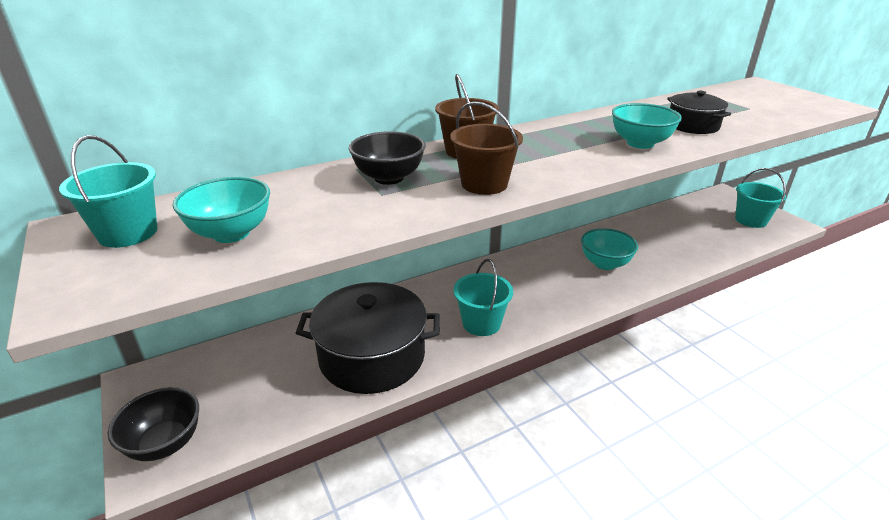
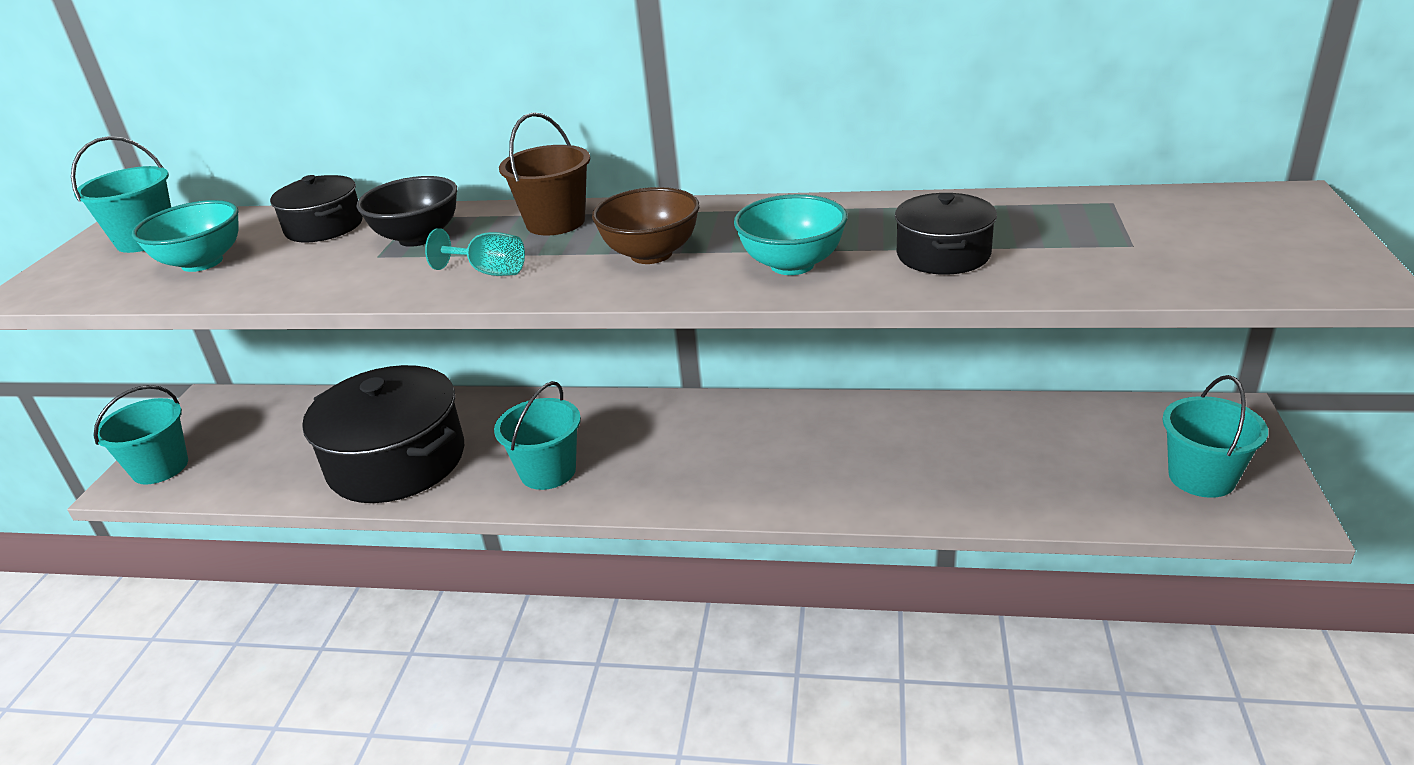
camera: 40 degrees right, 0 degrees up
(165, 443) = (160, 467): black bowl -> turquoise bucket
(294, 188) = (324, 227): none -> black pot
(484, 184) = (489, 272): brown bucket -> turquoise goblet
(559, 154) = (651, 254): none -> brown bowl
(605, 264) = (816, 456): turquoise bowl -> none

